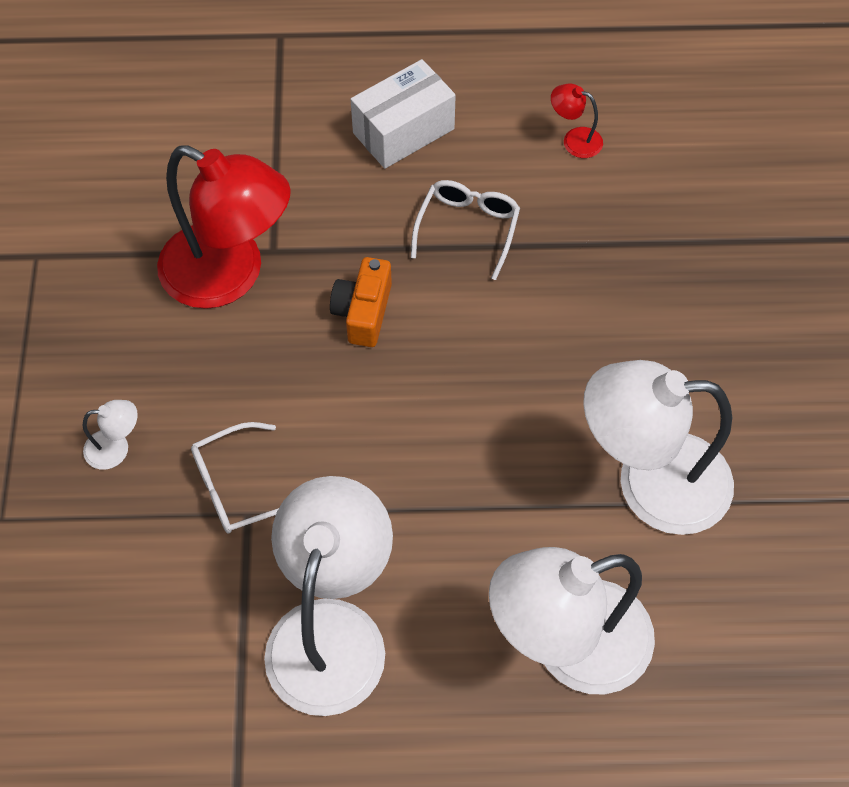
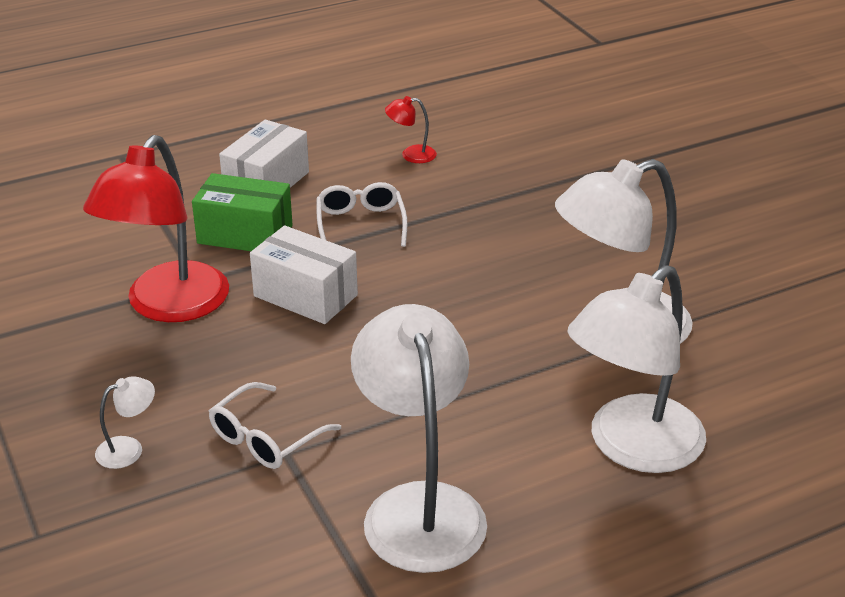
camera: 25 degrees left, 25 degrees down
(229, 275) = (168, 306): red lamp -> red lamp turned 105 degrees clockwise
(346, 201) = (245, 234): none -> green box
(363, 312) = (305, 296): orange camera -> white box

